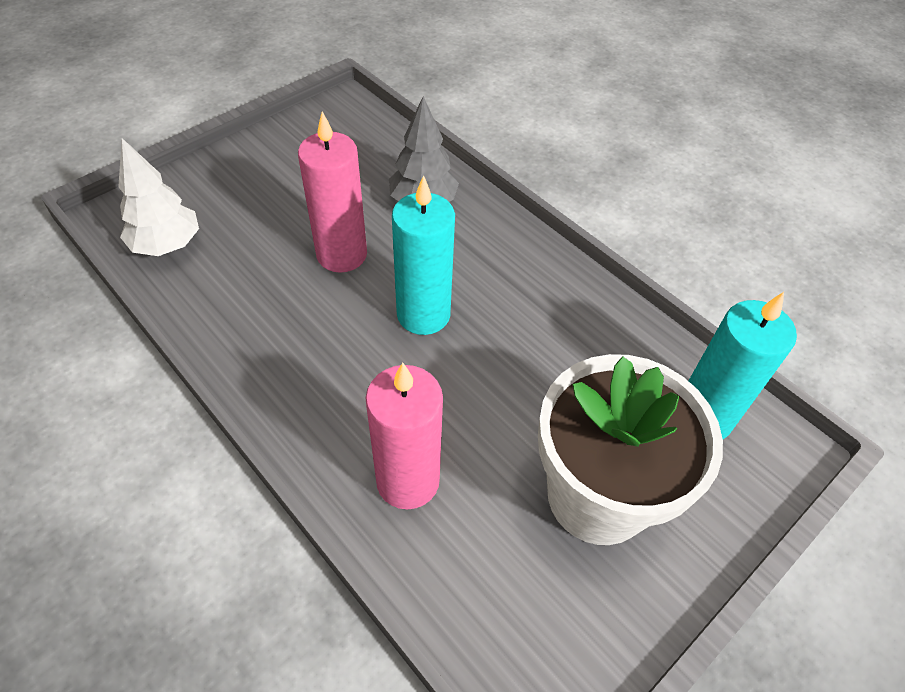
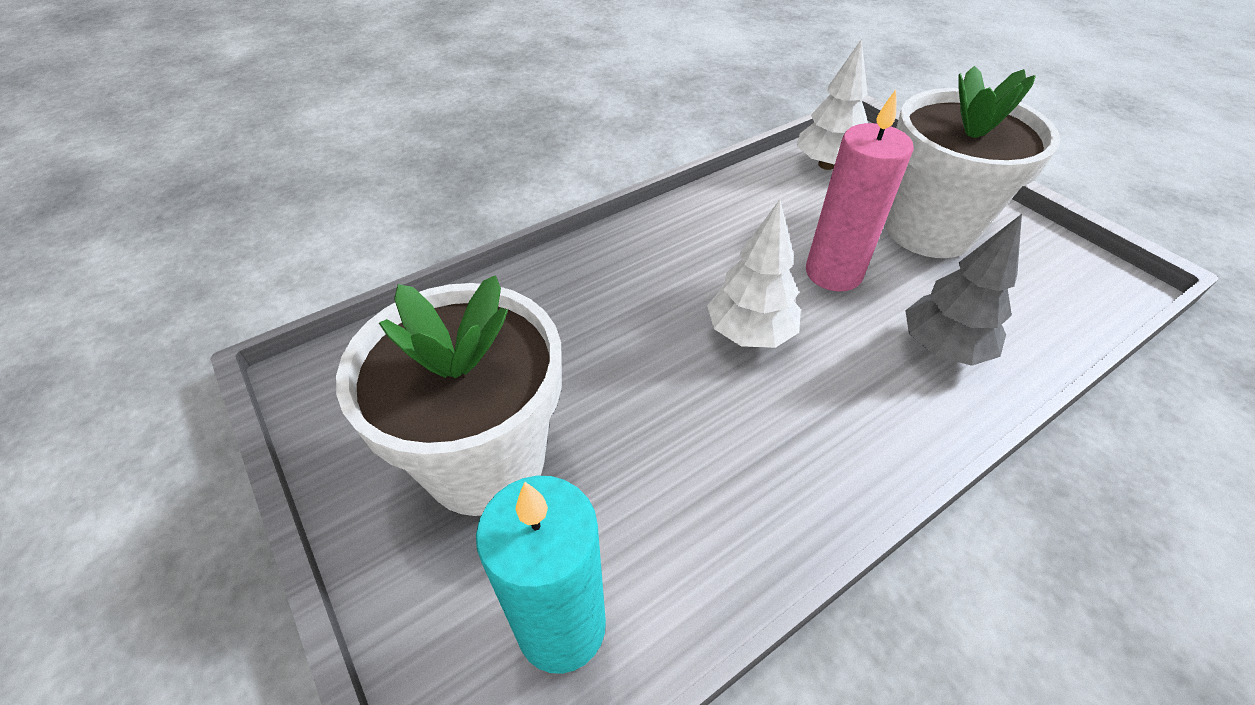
camera: 100 degrees right, 5 degrees down
(281, 187) = (929, 230): none -> white flower pot
(408, 481) = (547, 307): pink candle -> none
(423, 314) = (749, 333): turquoise candle -> white tree

